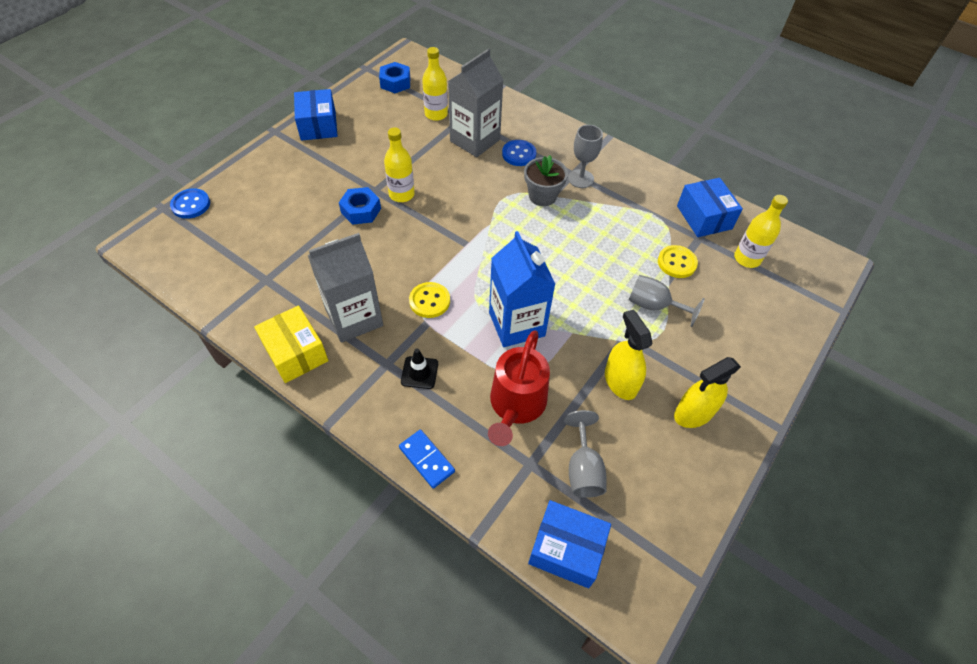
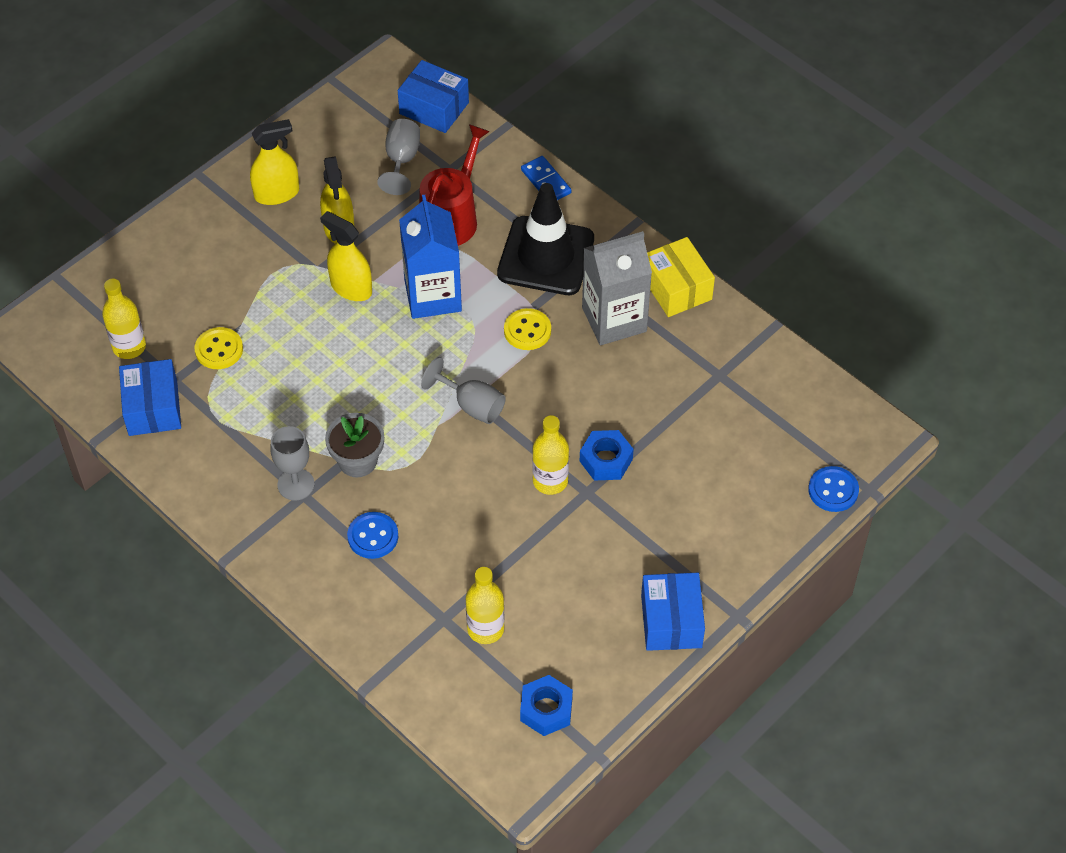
camera: 170 degrees left, 0 degrees up
(419, 372) = (546, 256): black traffic cone -> black traffic cone, size x2.38
(475, 140) = (433, 569): grey carton -> none
(589, 324) = (351, 288): none -> yellow spray bottle
(654, 306) = (270, 301): grey goblet -> grey goblet (471, 405)

